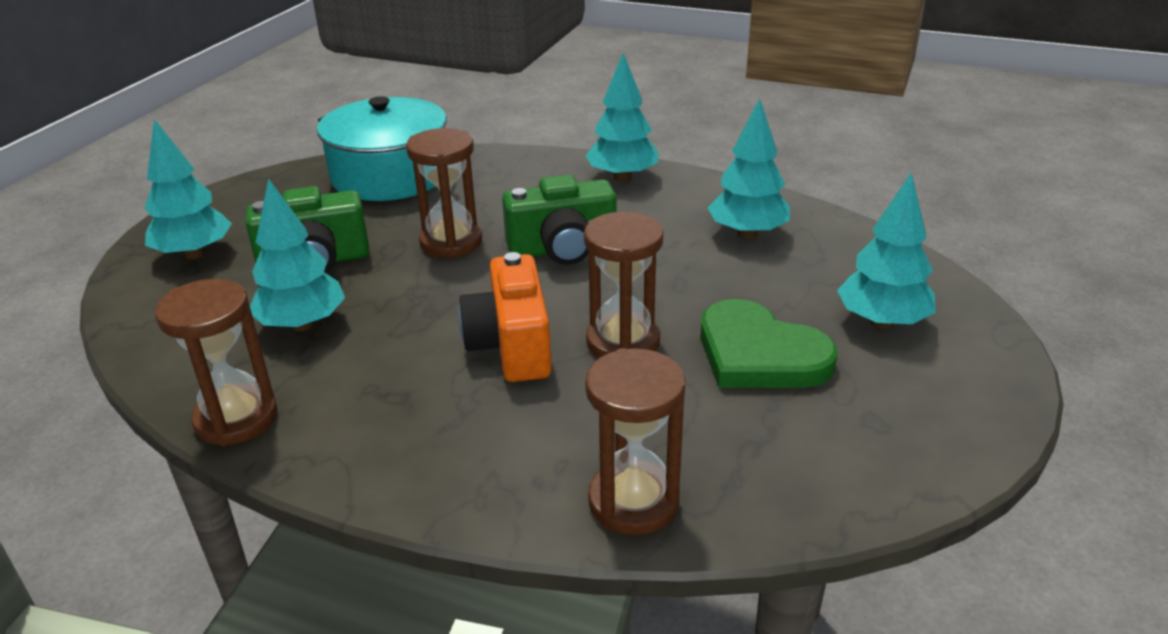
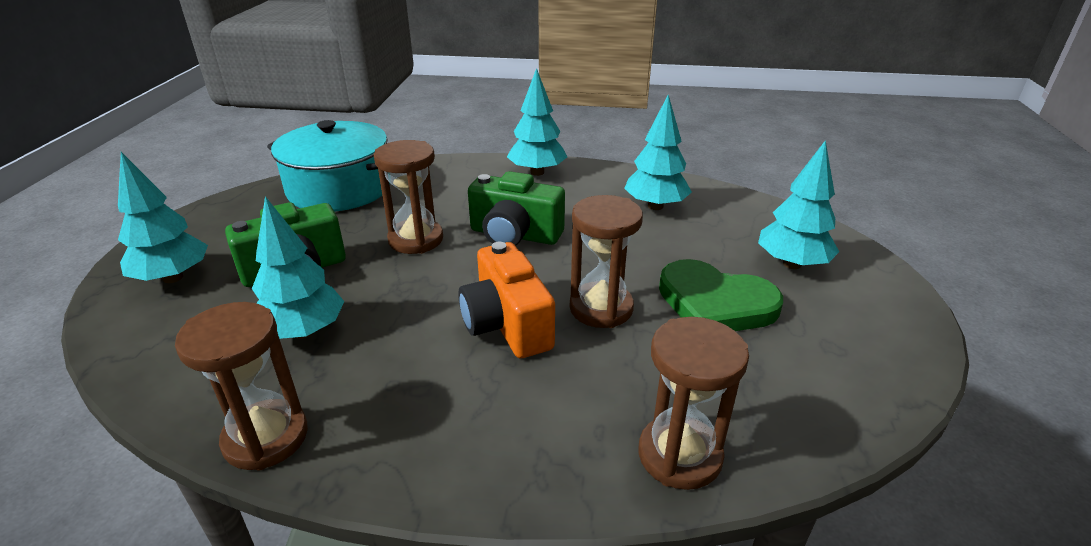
camera: 15 degrees left, 0 degrees up
(562, 249) = (514, 235): green camera -> green camera turned 45 degrees clockwise

